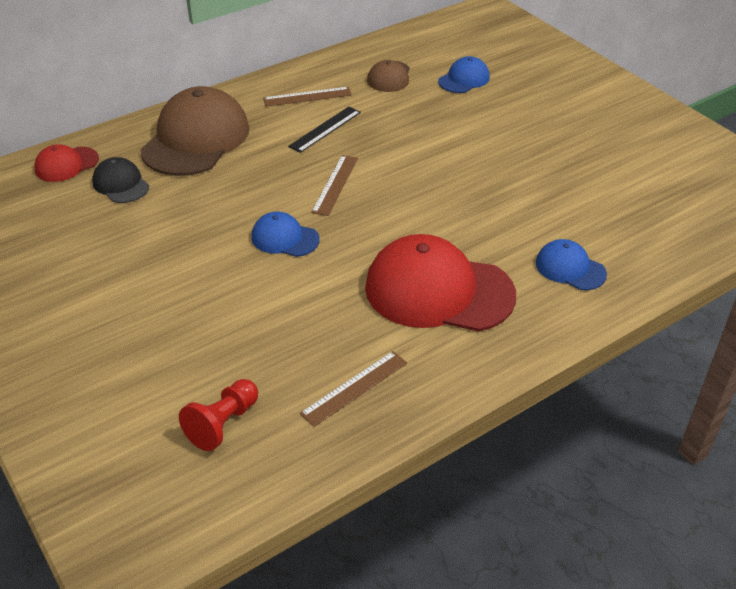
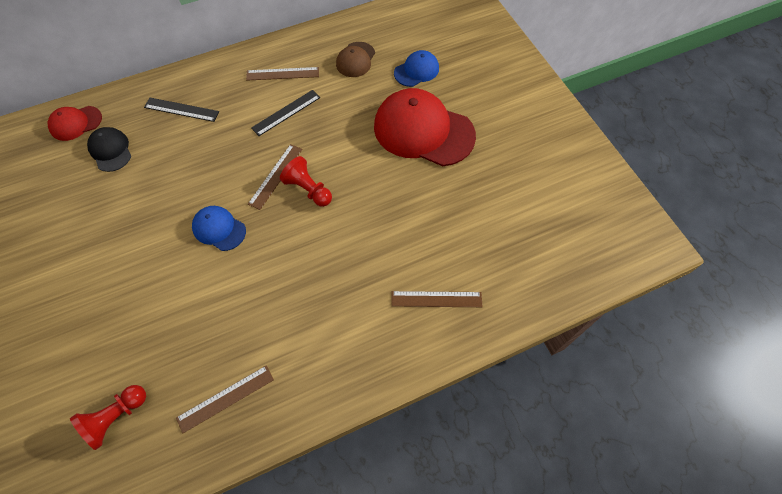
camera: 10 degrees right, 20 degrees up
(196, 139) = (181, 109): brown cap -> black ruler
(379, 192) = (308, 189): none -> red pawn
(438, 291) = (322, 306): red cap -> red cap (423, 131)
(570, 268) = (436, 299): blue cap -> brown ruler

